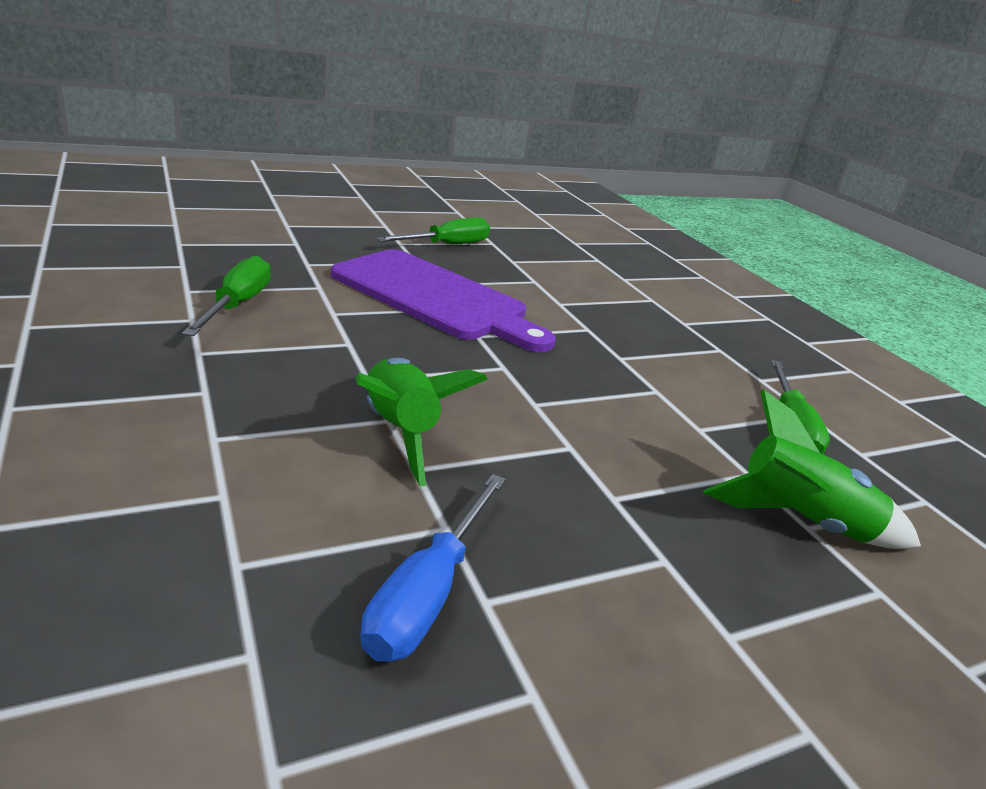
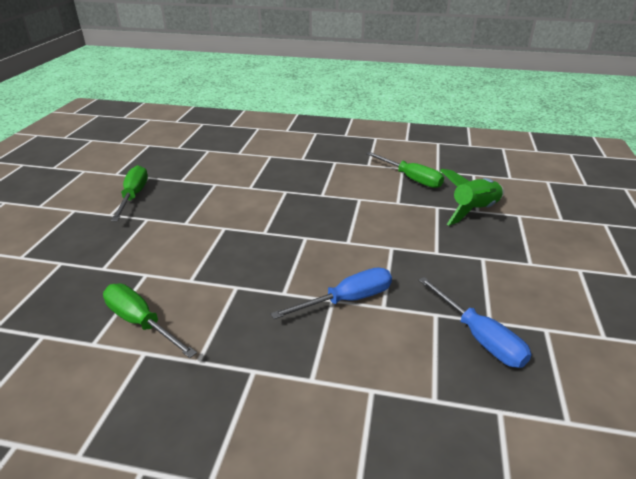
camera: 50 degrees left, 5 degrees up
(400, 431) = (347, 300): green rocket -> blue screwdriver
(435, 298) = (205, 230): purple cutting board -> none

